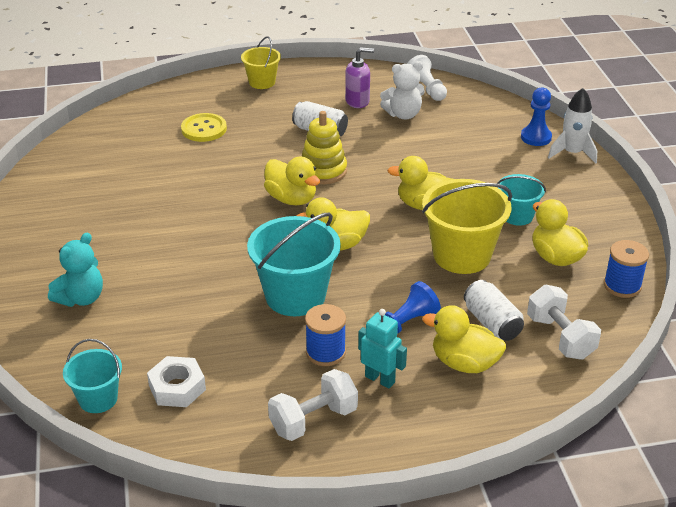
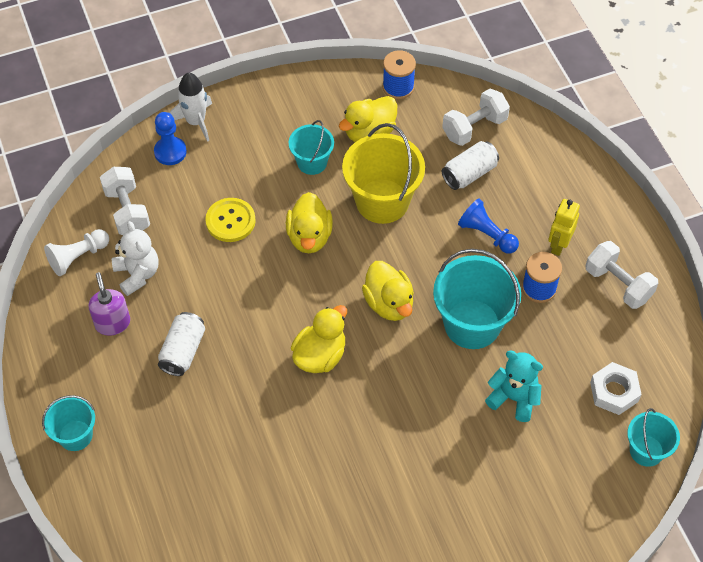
camera: 100 degrees left, 20 degrees up
(81, 298) = (523, 510): turquoise teddy bear -> turquoise teddy bear (514, 398)
(204, 129) = (194, 476): yellow button -> yellow button (230, 221)
(262, 82) = (75, 435): yellow bucket -> turquoise bucket
(323, 171) = (263, 335): yellow stacking toy -> none
(380, 379) = (558, 245): turquoise robot -> yellow robot
(464, 363) = (523, 189): yellow duck -> none
(471, 113) = (127, 211): none -> white dumbbell

